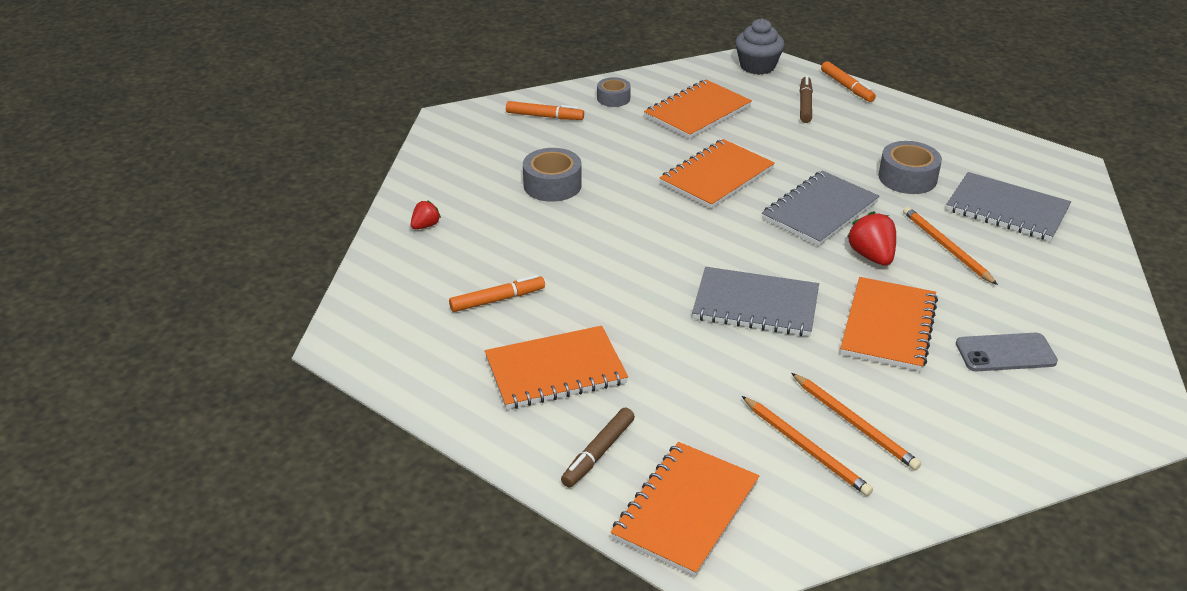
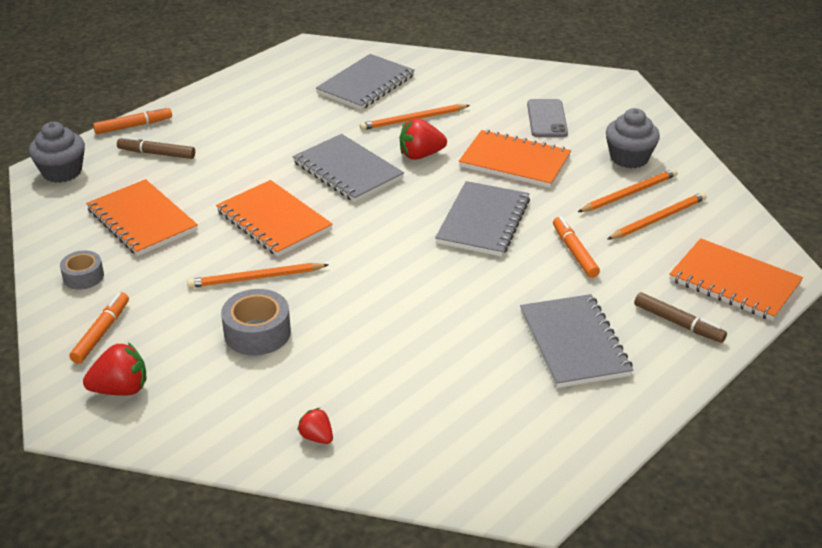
camera: 85 degrees left, 0 degrees up
(480, 134) = (121, 389): none -> red strawberry
(497, 300) = (464, 379): orange marker -> orange marker (574, 252)
(555, 371) = (574, 343): orange notebook -> grey notebook
(627, 176) = (255, 278): none -> orange pencil
(907, 178) = (306, 120): grey tape -> none
(942, 427) = (629, 158): none -> grey cupcake

